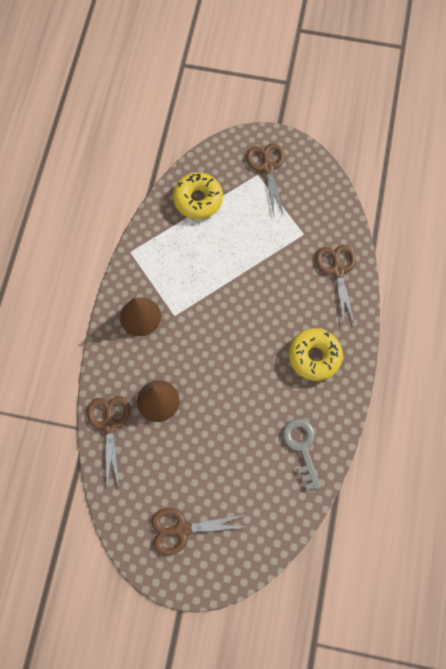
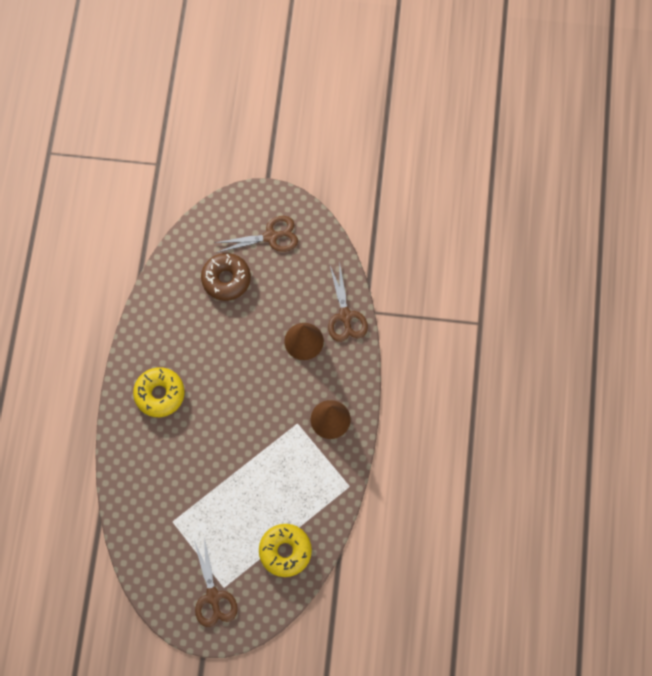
camera: 175 degrees right, 0 degrees up
(237, 480) = (226, 279): none -> brown donut
(301, 447) = (170, 311): grey key -> none
(337, 271) = (137, 483): brown scissors -> none

